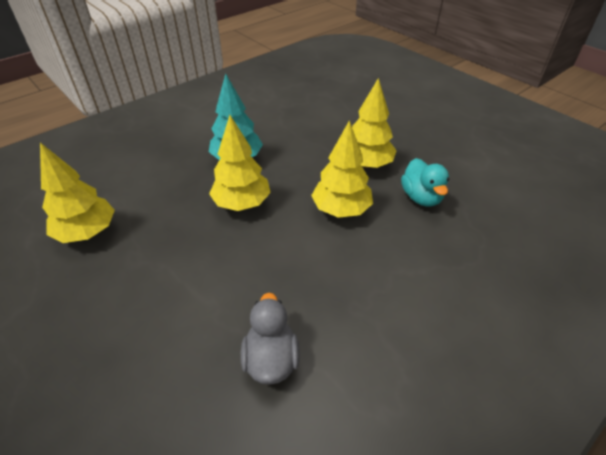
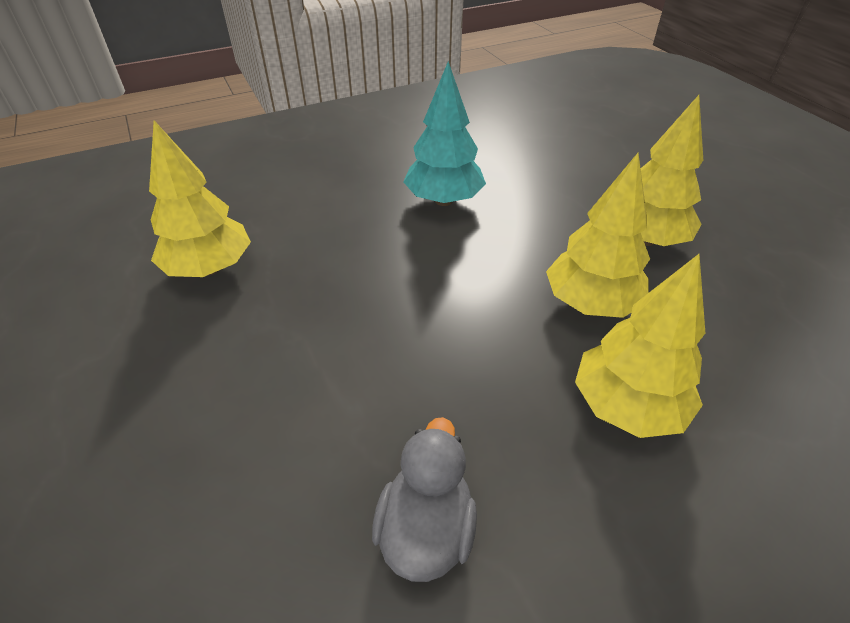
camera: 15 degrees right, 0 degrees up
(242, 203) = (436, 266): yellow tree -> yellow tree (626, 406)
(421, 197) = (732, 308): turquoise duck -> none

